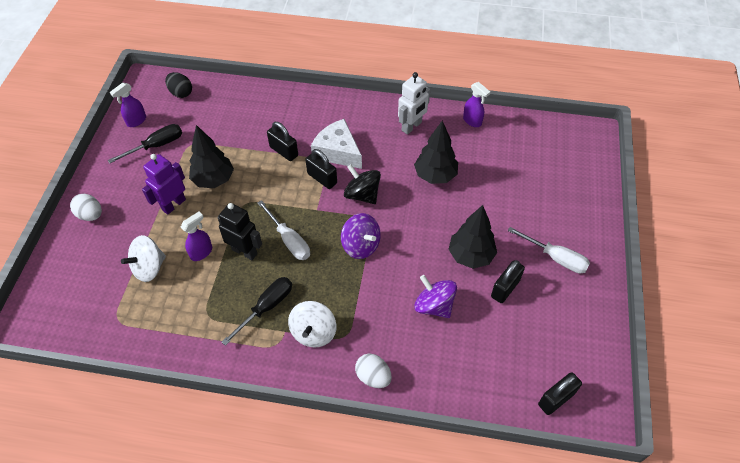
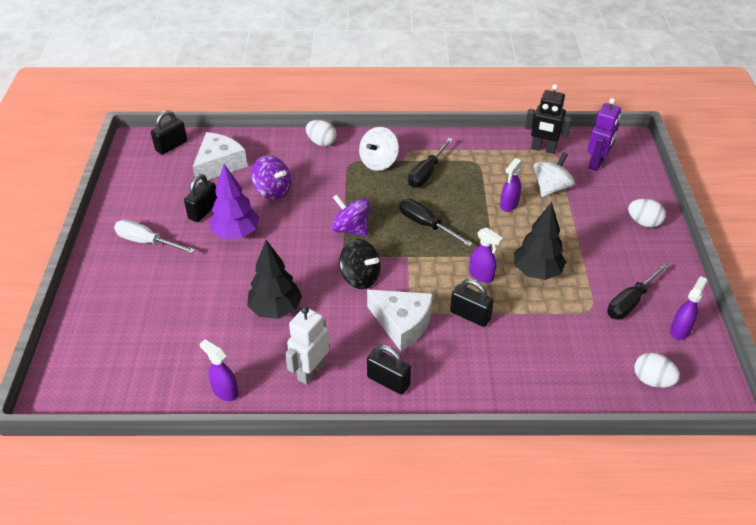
camera: 170 degrees right, 10 degrees down
(173, 204) = (565, 242): purple robot -> purple robot (597, 163)
(181, 93) = (652, 380): black egg -> white egg
(245, 251) = (467, 211): black robot -> black robot (543, 149)
(260, 183) = (481, 275): none -> purple spray bottle
(289, 240) = (426, 225): white screwdriver -> black screwdriver
(313, 332) = (378, 162): white spinning top -> white spinning top turned 150 degrees counterclockwise
(322, 178) = (412, 289): black padlock -> black padlock (388, 381)
(470, 256) = (236, 233): black tree -> purple tree
(494, 356) = (219, 165): none -> white cheese

